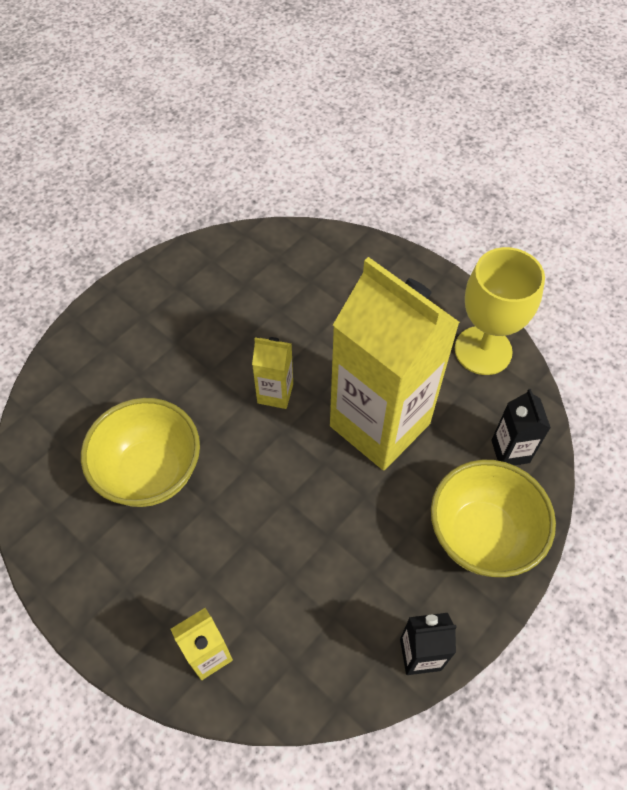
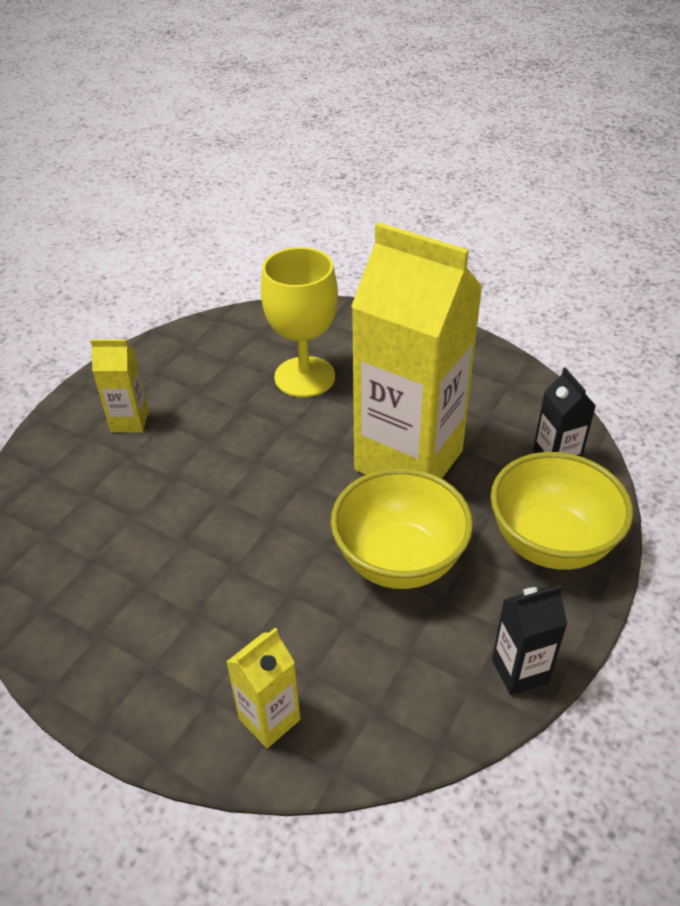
camera: 10 degrees left, 15 degrees down
(150, 472) = (159, 546): yellow bowl -> yellow bowl (399, 560)
(275, 393) = (286, 450): yellow carton -> yellow carton (129, 421)
(483, 350) = (497, 380): yellow goblet -> yellow goblet (304, 377)

